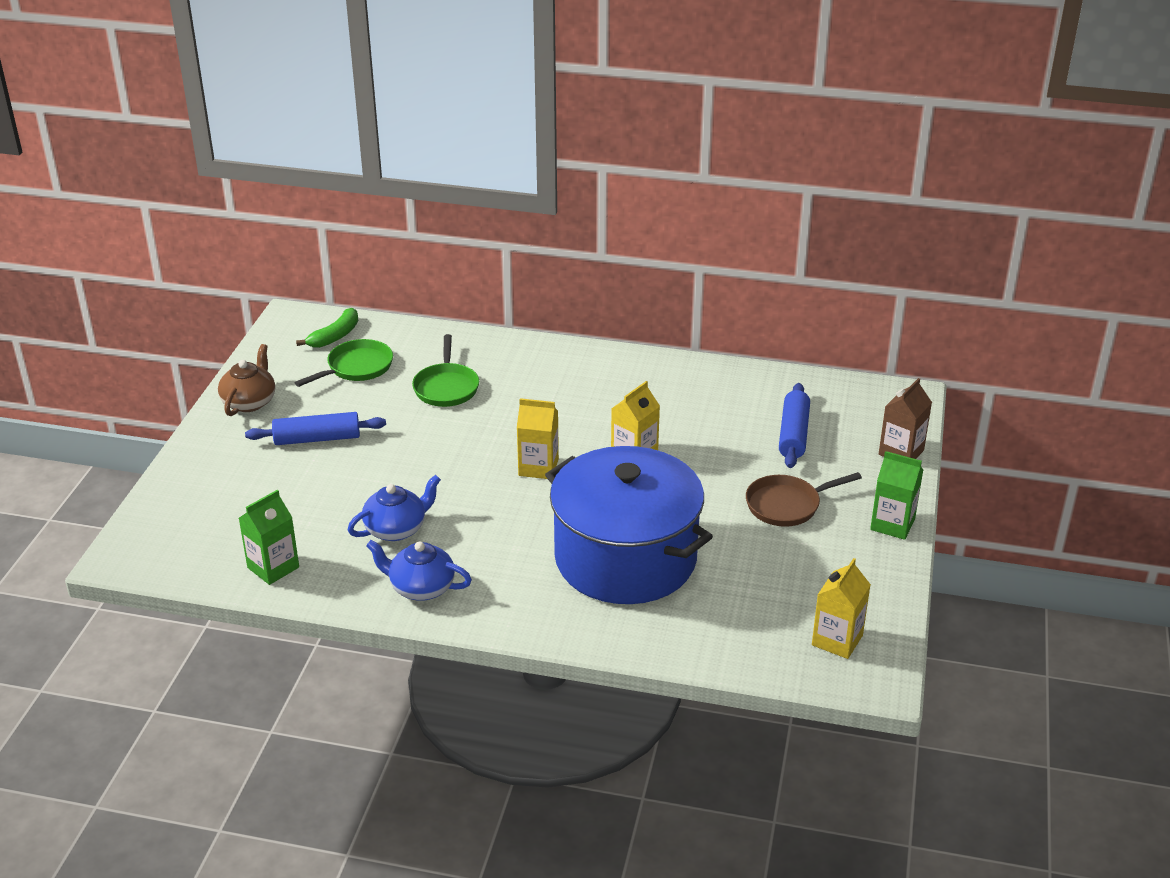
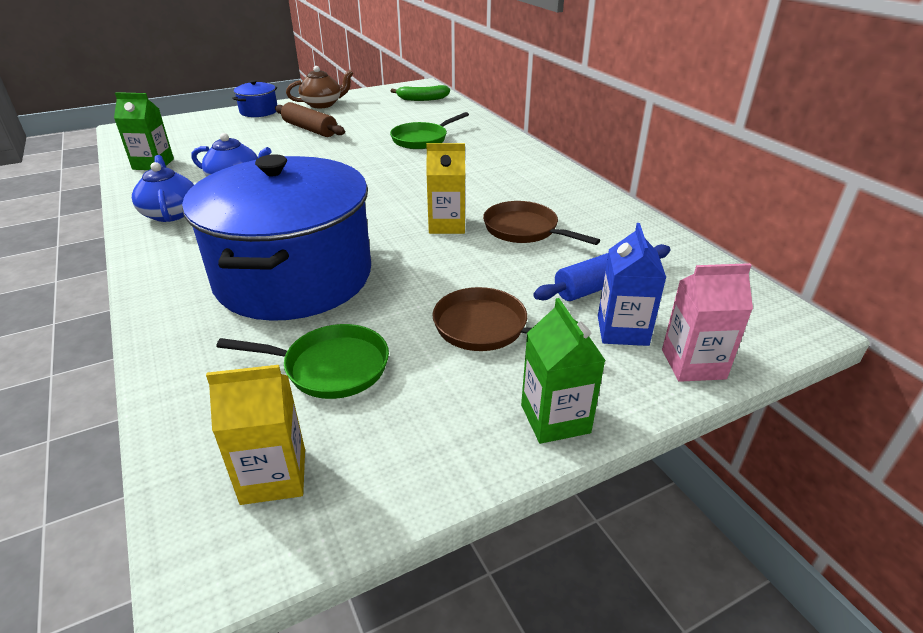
camera: 50 degrees right, 0 degrees up
(205, 451) = (259, 111): none -> blue pot
(317, 439) = (309, 129): blue rolling pin -> brown rolling pin
(356, 368) = (400, 113): green pan -> green pan (330, 367)
(538, 467) = (375, 197): yellow carton -> none
(686, 425) = (524, 230): none -> brown pan
(846, 457) = (622, 330): none -> blue carton
(901, 452) = (693, 364): brown carton -> pink carton

